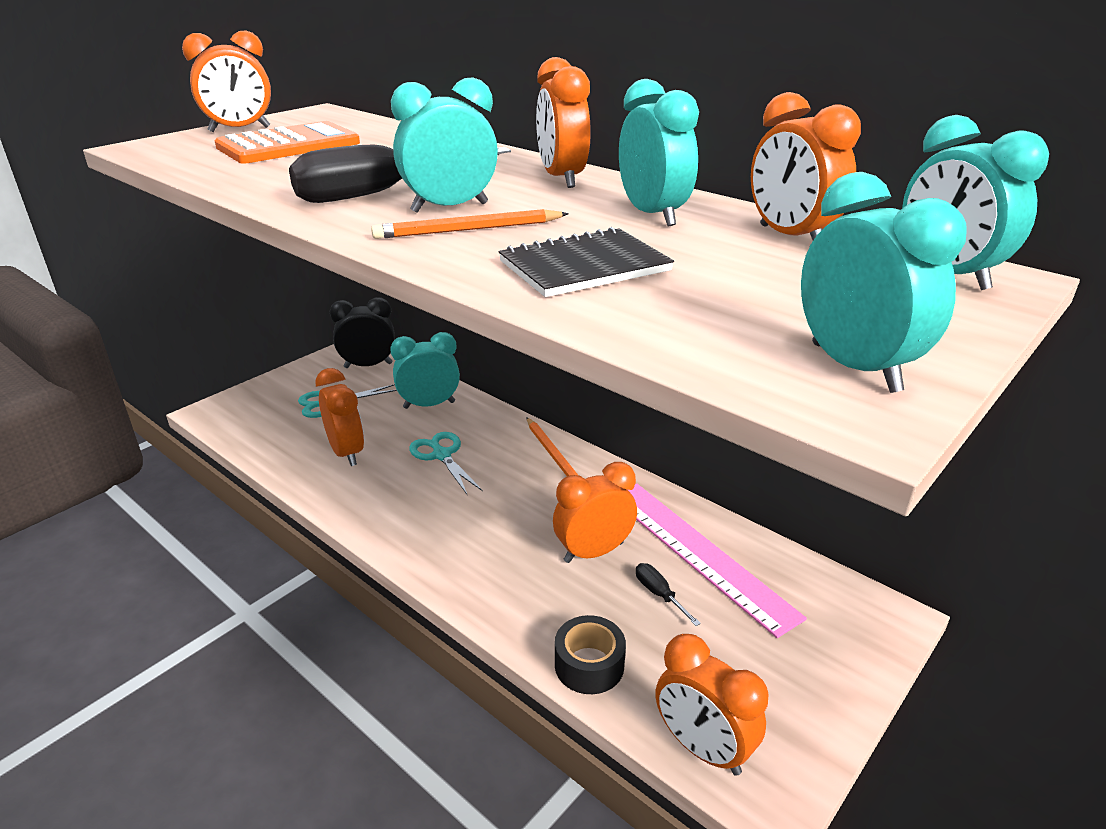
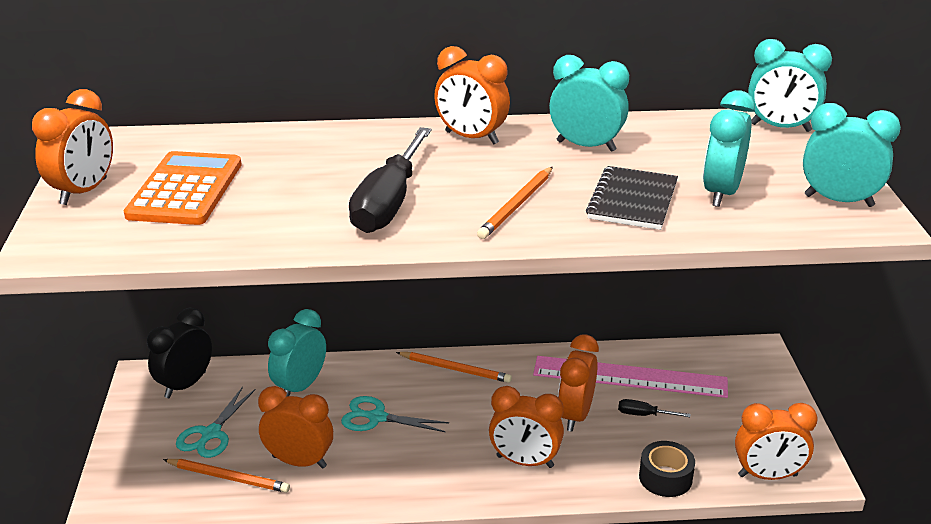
camera: 45 degrees left, 0 degrees up
(294, 436) = (229, 477): none -> orange pencil
(449, 208) = (463, 194): turquoise clock -> turquoise clock (721, 193)
(790, 237) = (679, 132): orange clock -> orange clock (524, 461)

